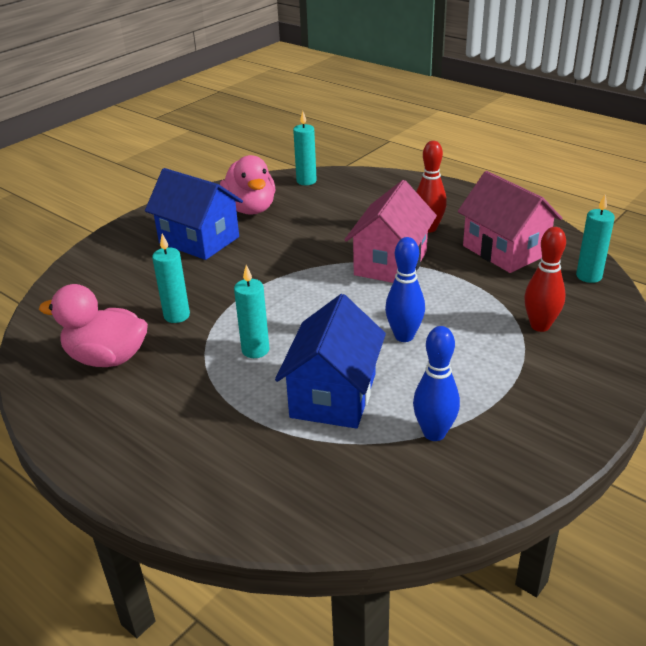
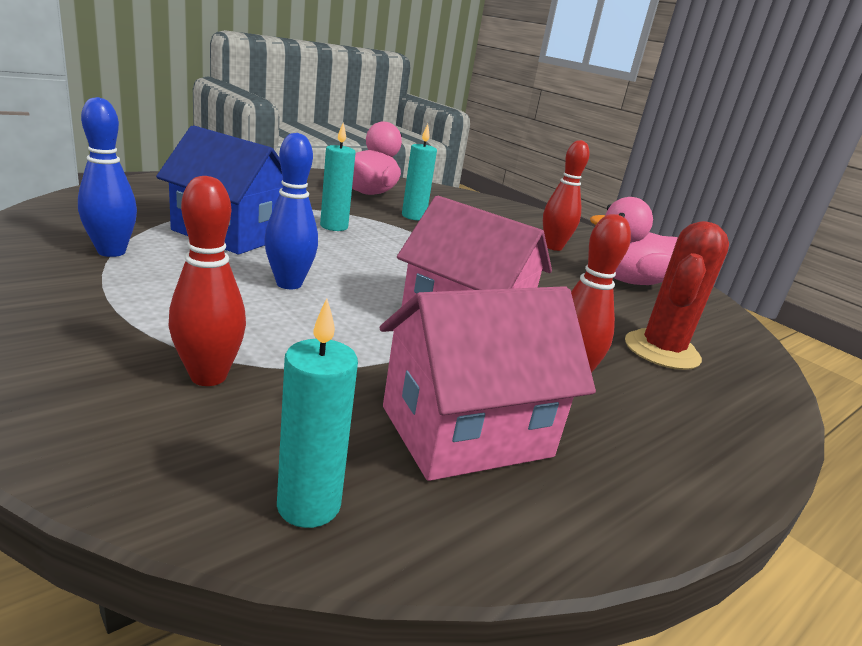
camera: 95 degrees right, 10 degrees down
(199, 240) = (553, 247): blue house -> red bowling pin
(306, 181) = (724, 329): turquoise candle -> none
(361, 202) = (661, 350): none -> red cactus

